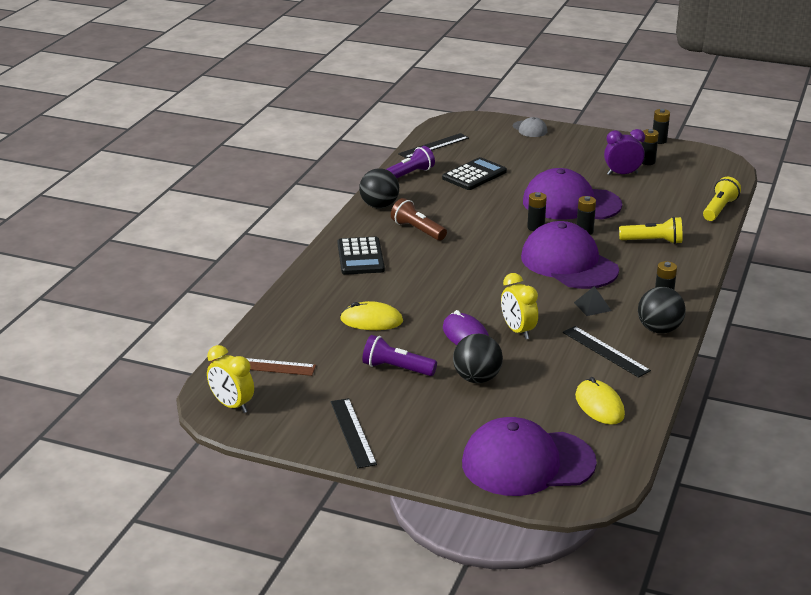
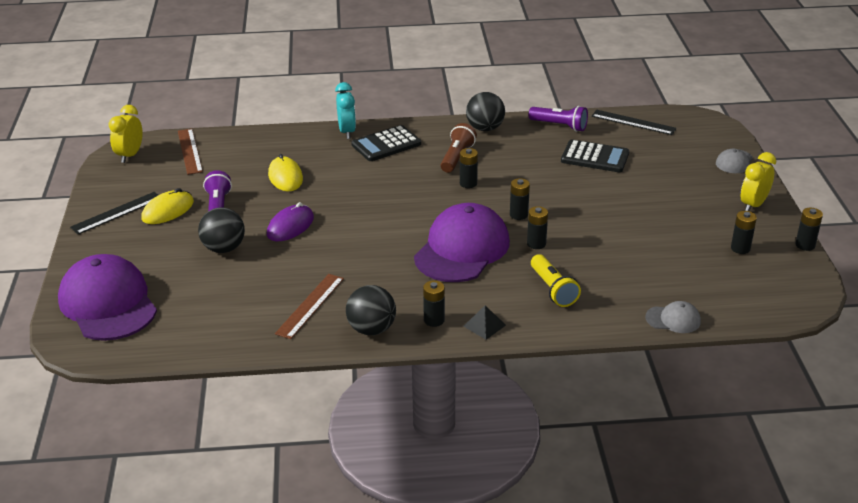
camera: 65 degrees right, 5 degrees up
(315, 271) = (347, 132): none -> turquoise clock
(467, 236) = (468, 183): none -> black battery
(518, 331) = (315, 250): yellow clock -> yellow clock (753, 205)
(571, 203) = (589, 223): purple cap -> none
(592, 306) = (388, 280): black pyramid -> black pyramid (484, 325)
(599, 405) = (215, 322): yellow mouse -> yellow mouse (168, 210)
(605, 351) = (310, 305): black ruler -> brown ruler
(622, 174) = (691, 239): purple clock -> none
(719, 209) = (673, 319): yellow flashlight -> grey cap

